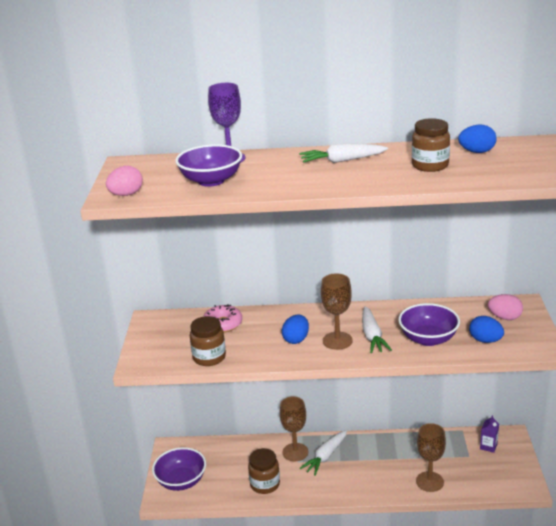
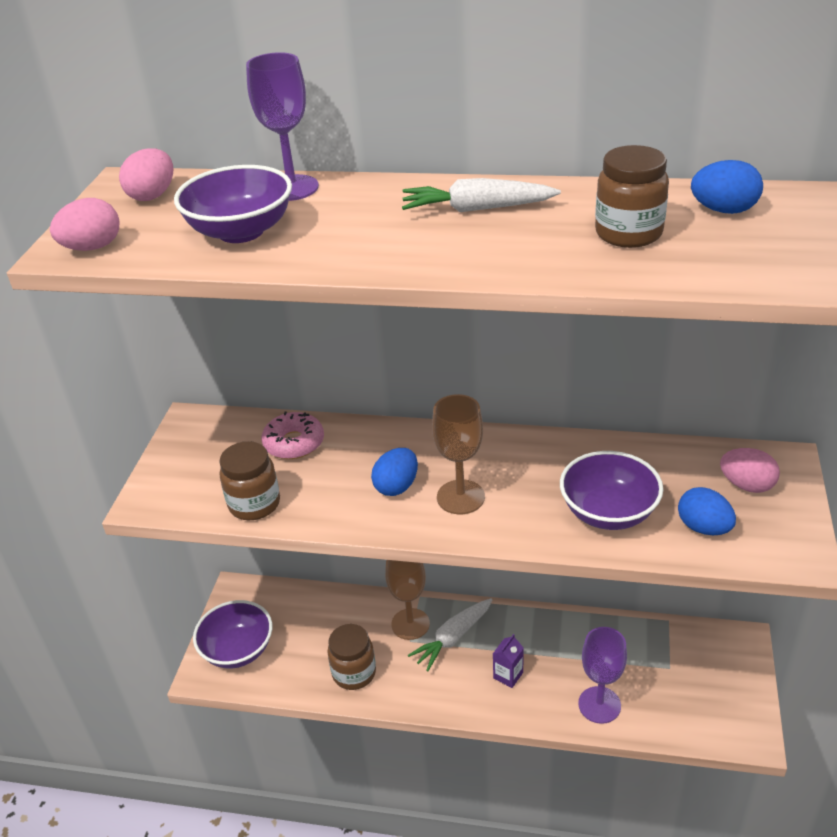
camera: 10 degrees right, 10 degrees up
(147, 168) = (152, 195): none -> pink egg
(372, 336) = (518, 495): white carrot -> none
(429, 481) = (599, 705): brown goblet -> purple goblet
(488, 446) = (703, 655): purple carton -> purple carton (508, 675)

